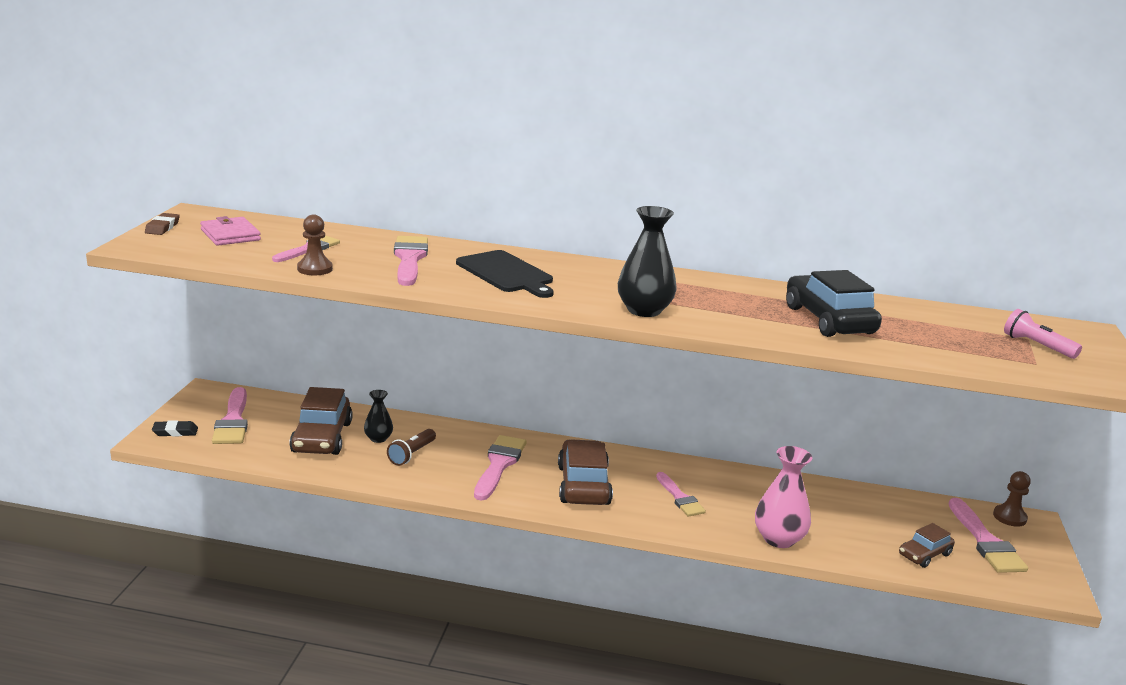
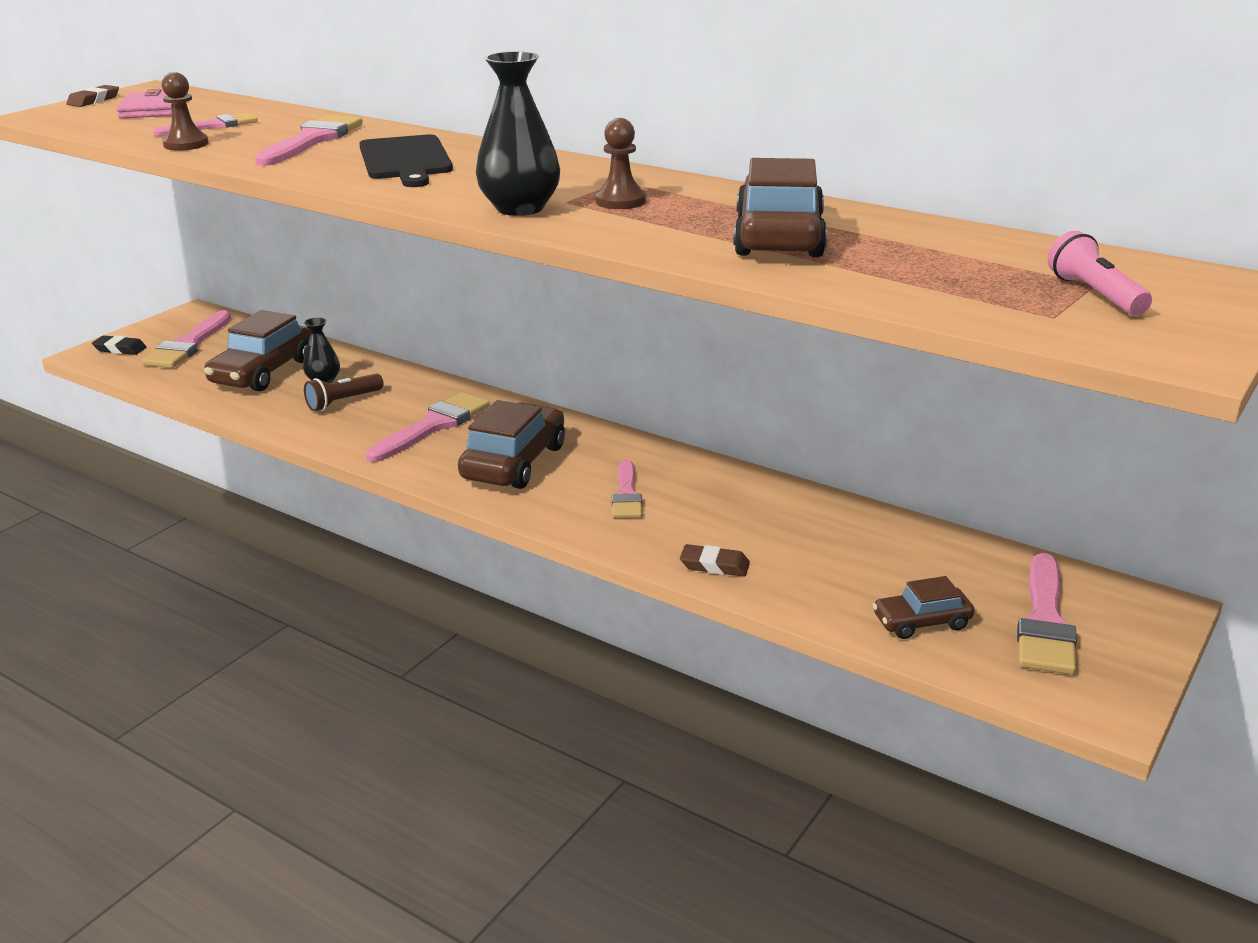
camera: 25 degrees right, 5 degrees up
(779, 539) = (714, 565): pink vase -> brown eraser
(828, 320) = (778, 237): black car -> brown car
(1009, 517) = (1123, 595): brown pawn -> brown pawn (620, 201)

